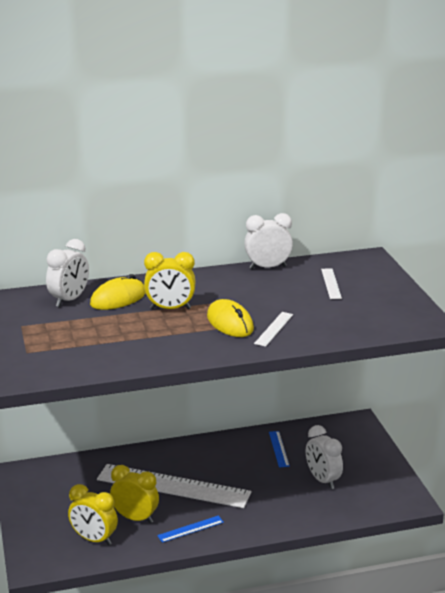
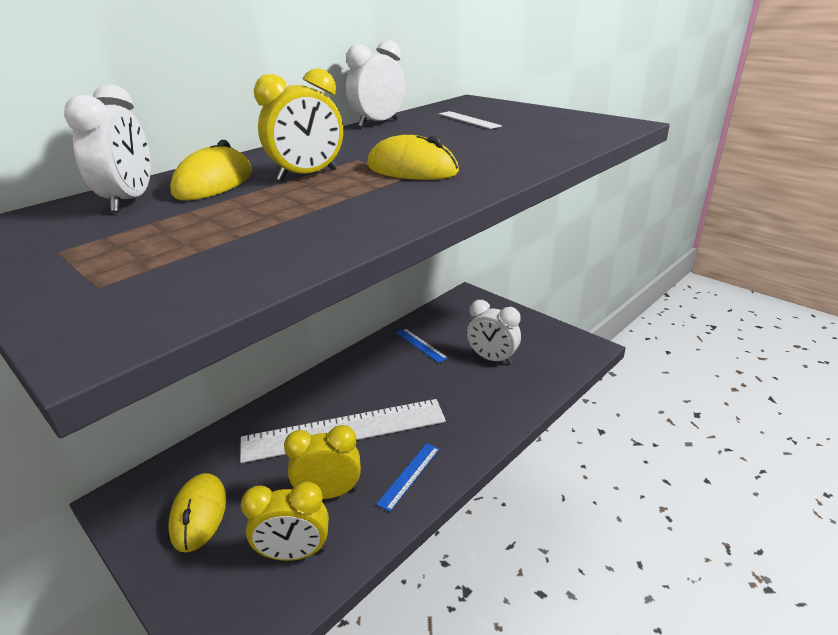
camera: 30 degrees left, 5 degrees up
(57, 498) = (199, 514): none -> yellow mouse
(274, 329) = (476, 162): white ruler -> none

